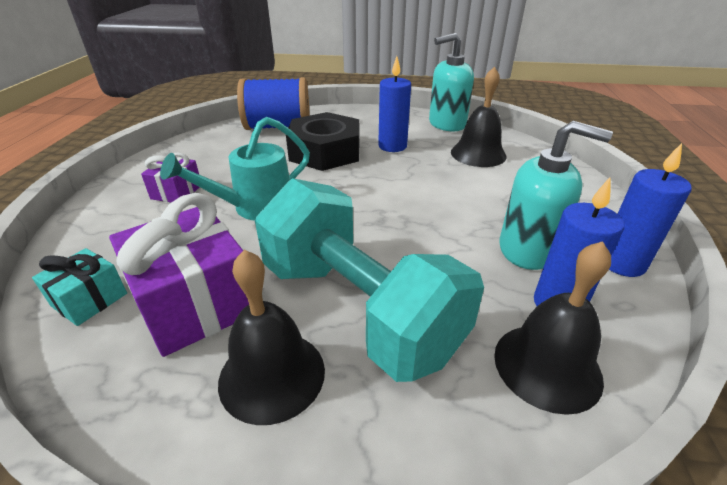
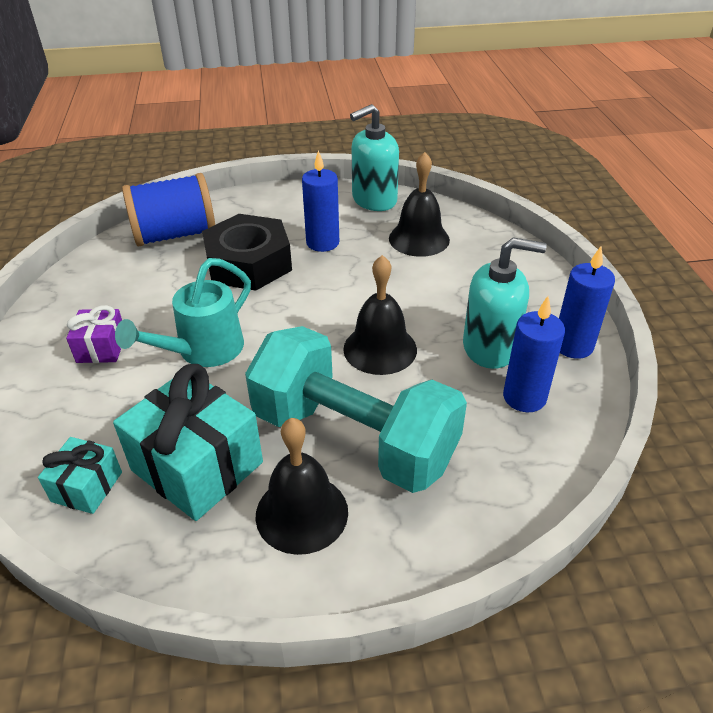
camera: 15 degrees left, 5 degrees up
(196, 303) = (197, 466): purple gift -> turquoise gift
(547, 366) = (523, 453): black bell -> black bell (380, 349)

